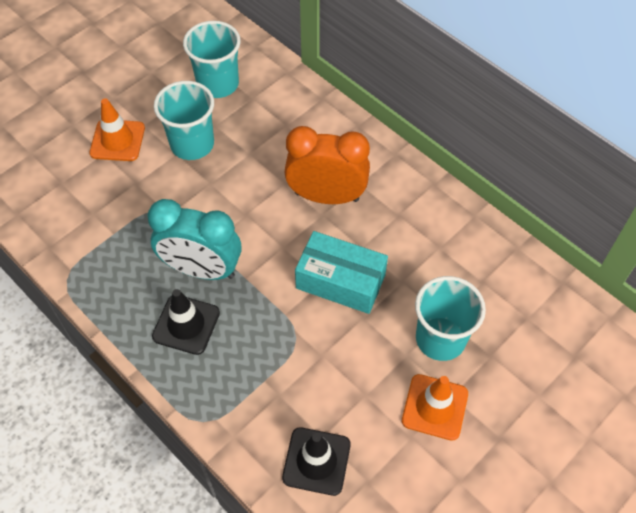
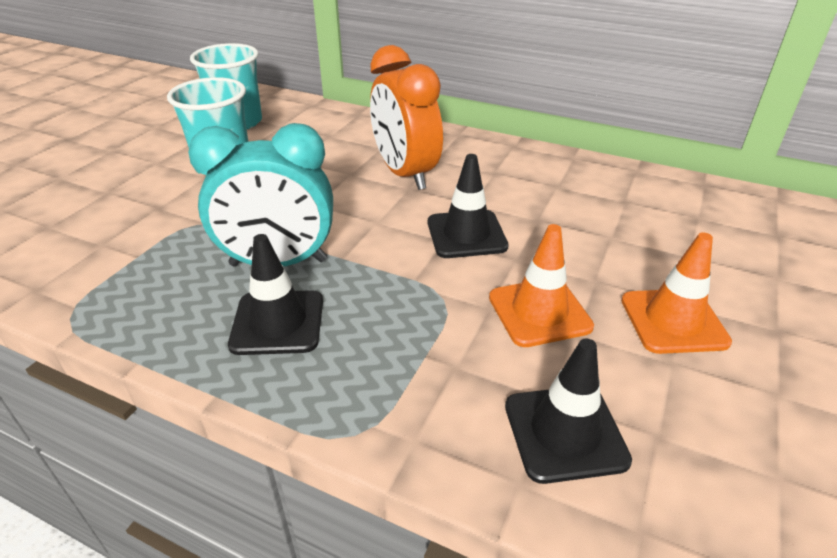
camera: 20 degrees left, 20 degrees down
(117, 140) = (124, 179): orange traffic cone -> orange traffic cone (539, 312)
(326, 196) = (405, 174): orange clock -> orange clock turned 105 degrees counterclockwise
(340, 281) = (466, 234): turquoise box -> black traffic cone
(440, 339) = (622, 256): turquoise cup -> none

